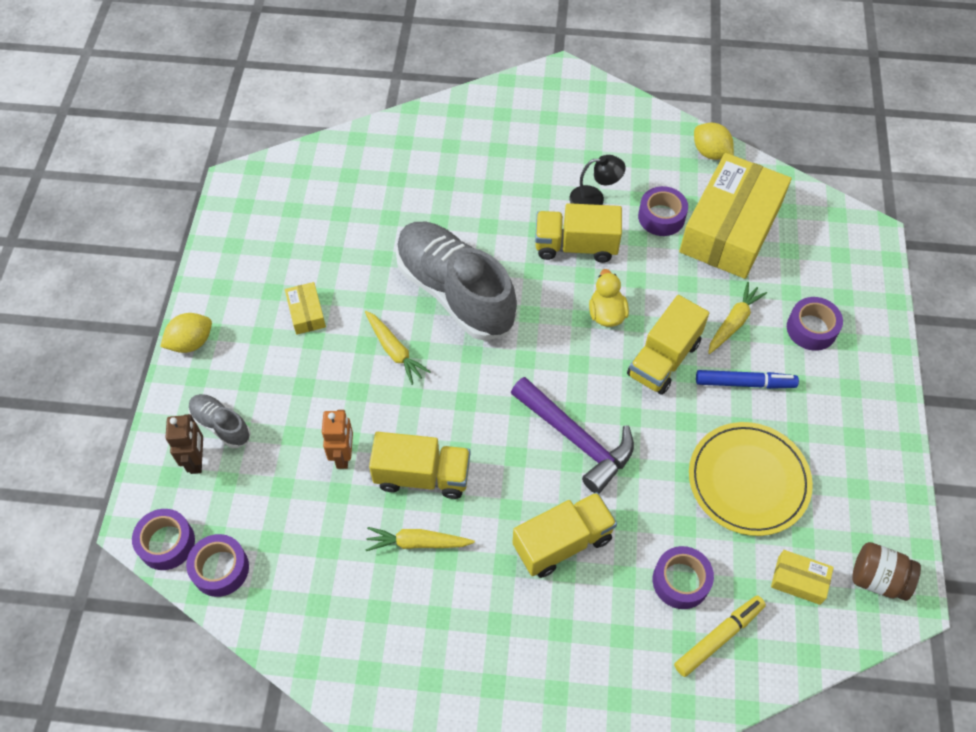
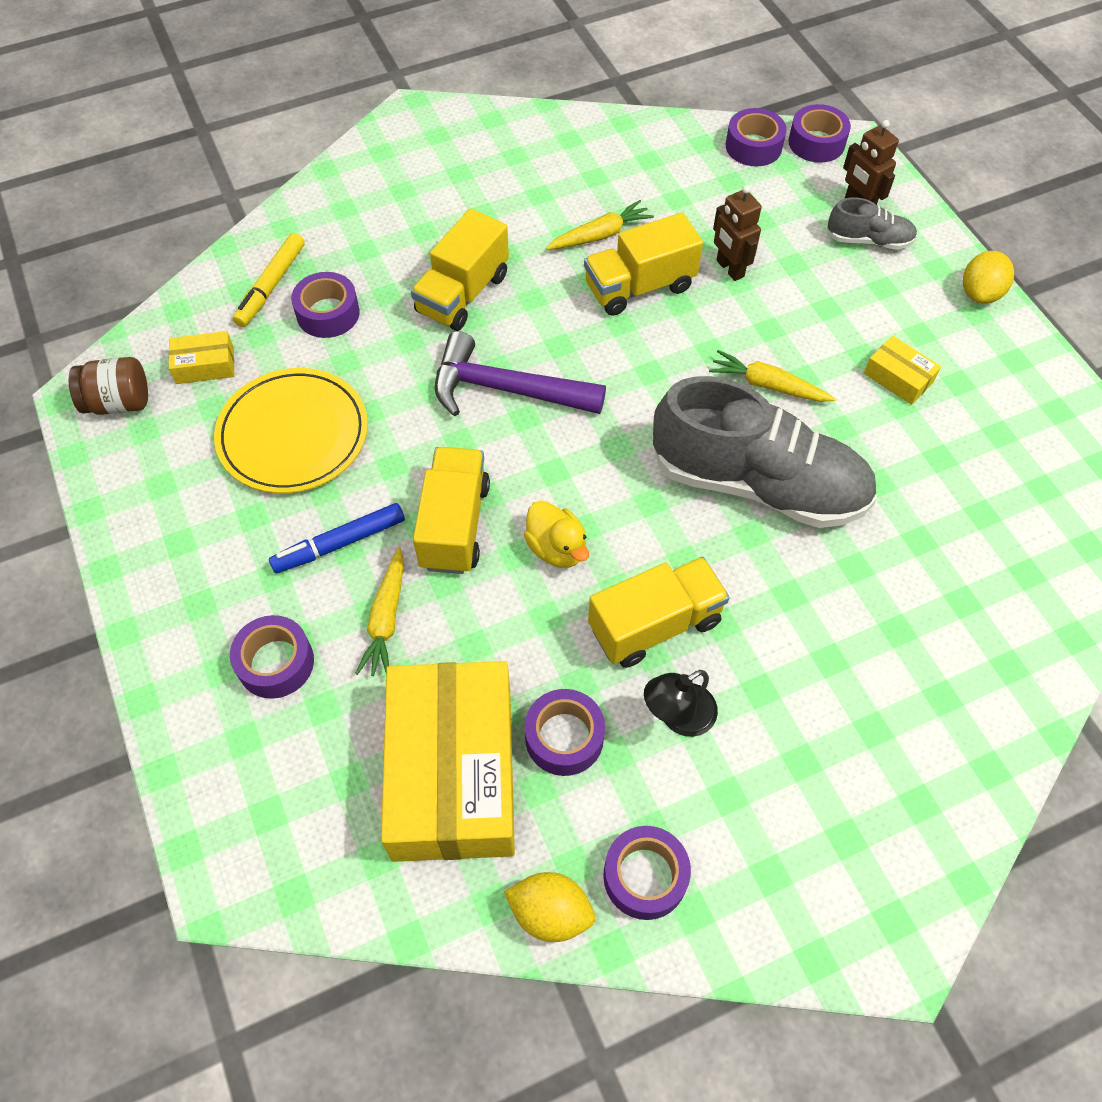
camera: 150 degrees right, 0 degrees up
(343, 455) = (729, 269): orange robot -> brown robot
(656, 145) = (645, 876): none -> purple tape

